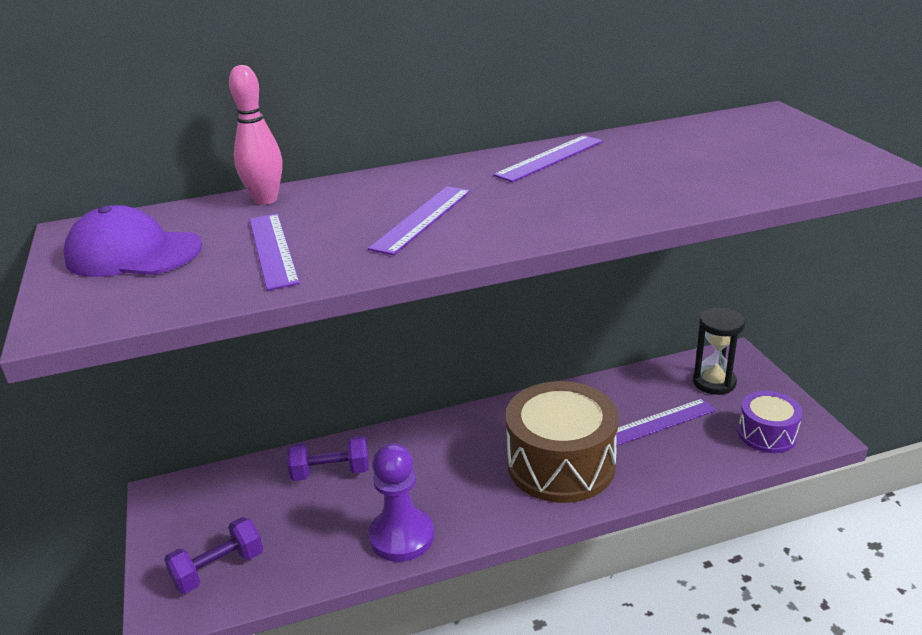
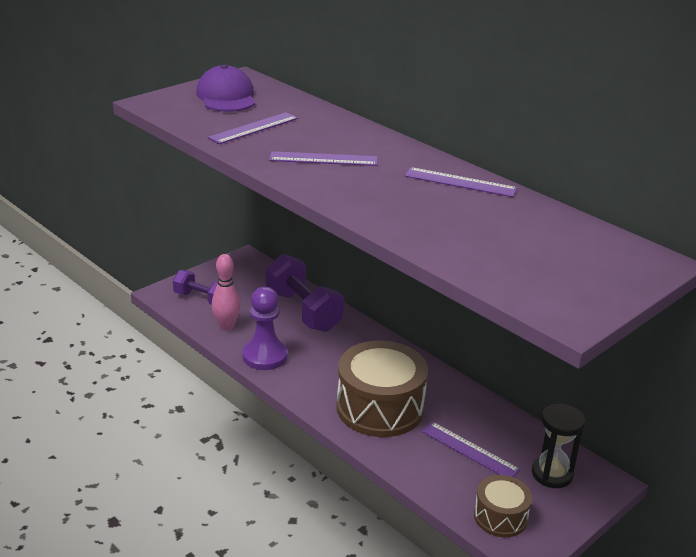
camera: 60 degrees right, 0 degrees up
(265, 200) = (315, 110): pink bowling pin -> pink bowling pin (226, 326)
(331, 472) = (303, 311): purple dumbbell -> purple dumbbell, size x1.66
(767, 434) = (500, 517): purple drum -> brown drum

